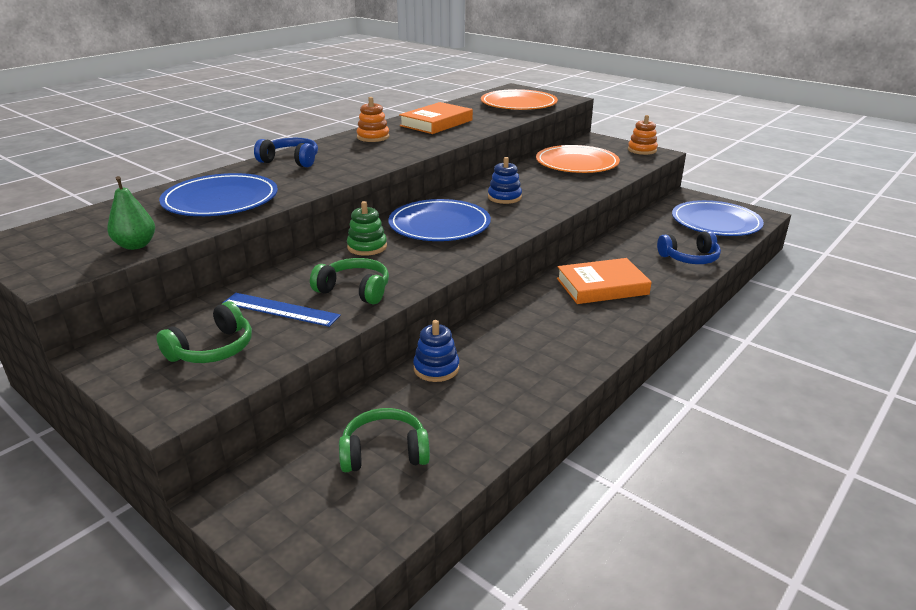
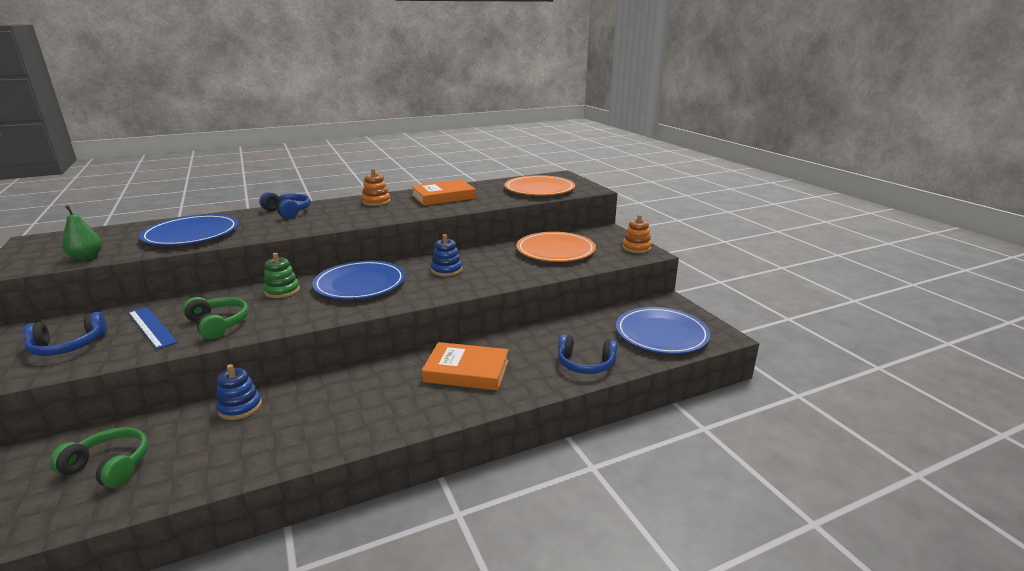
camera: 25 degrees right, 5 degrees down
(213, 349) = (68, 346): green headphones -> blue headphones

